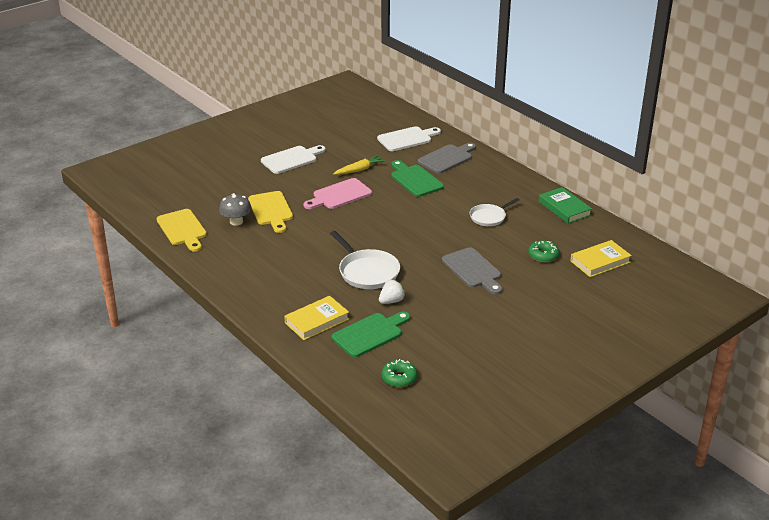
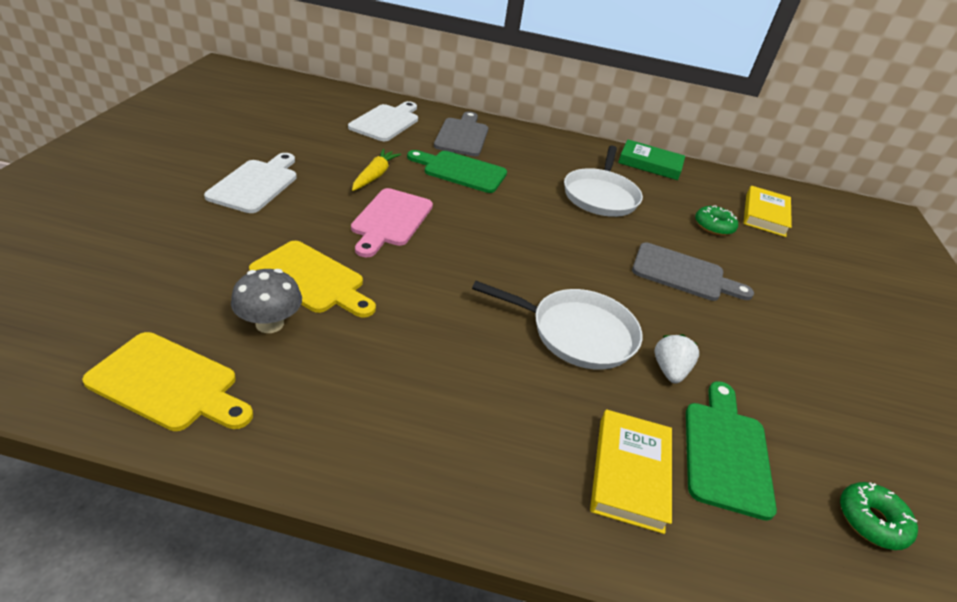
camera: 45 degrees left, 5 degrees up
(489, 217) = (600, 196): white pan -> white pan, size x1.56

